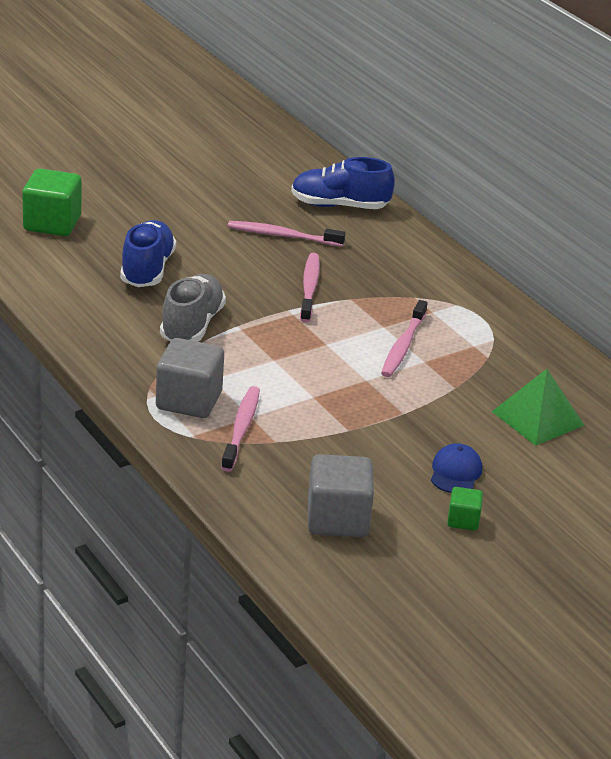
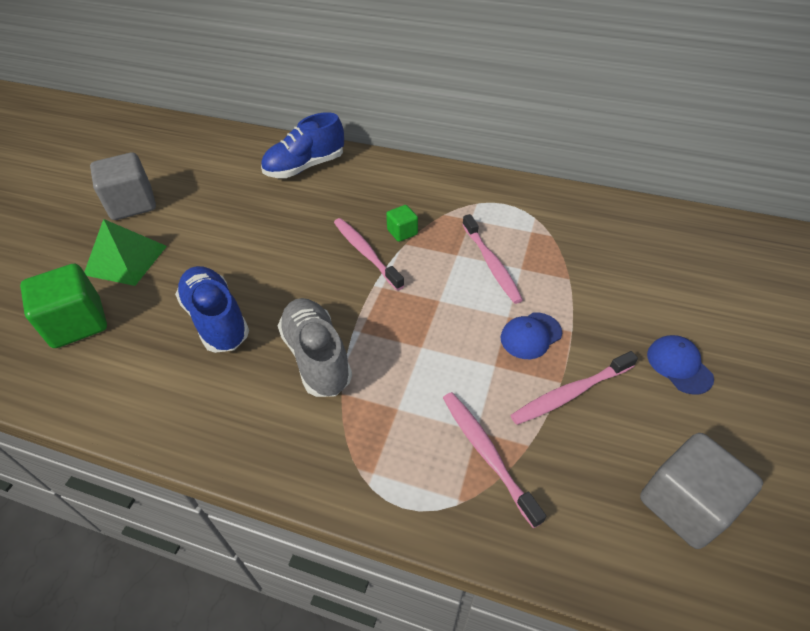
camera: 35 degrees left, 15 degrees up
(189, 401) = (407, 455): grey cube -> grey cube (132, 204)
(282, 236) = (293, 216): pink toothbrush -> pink toothbrush (570, 393)
(366, 398) = (530, 336): none -> blue cap
(463, 520) = (751, 416): green cube -> green cube (402, 232)
(538, 418) = (649, 268): green pyramid -> green pyramid (126, 260)

